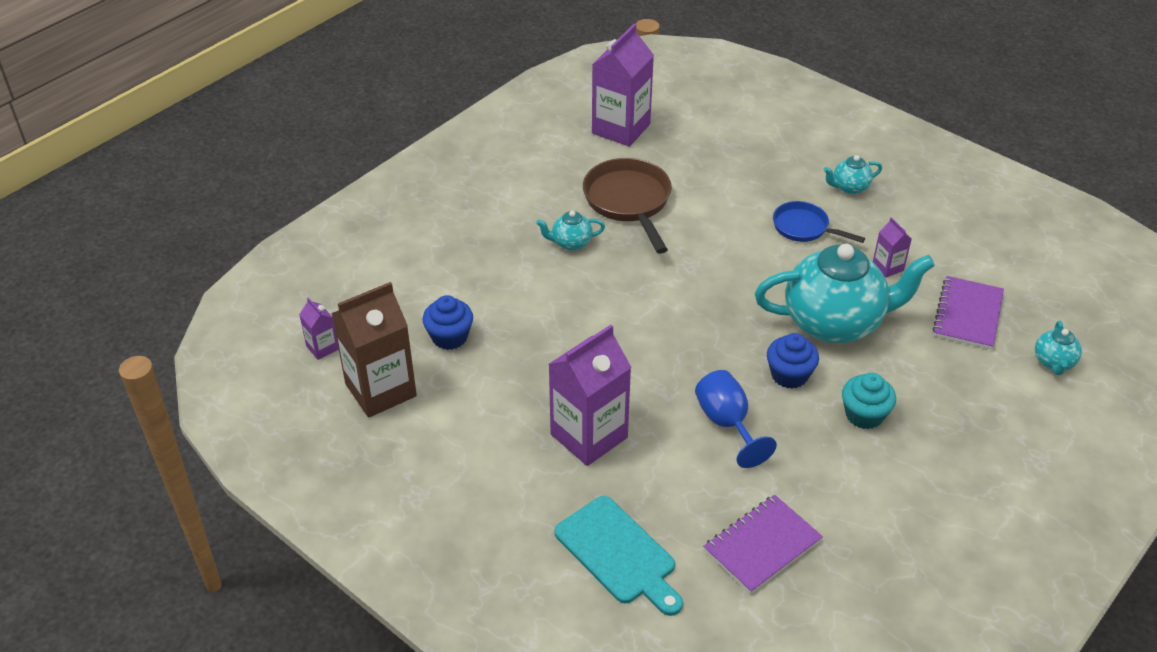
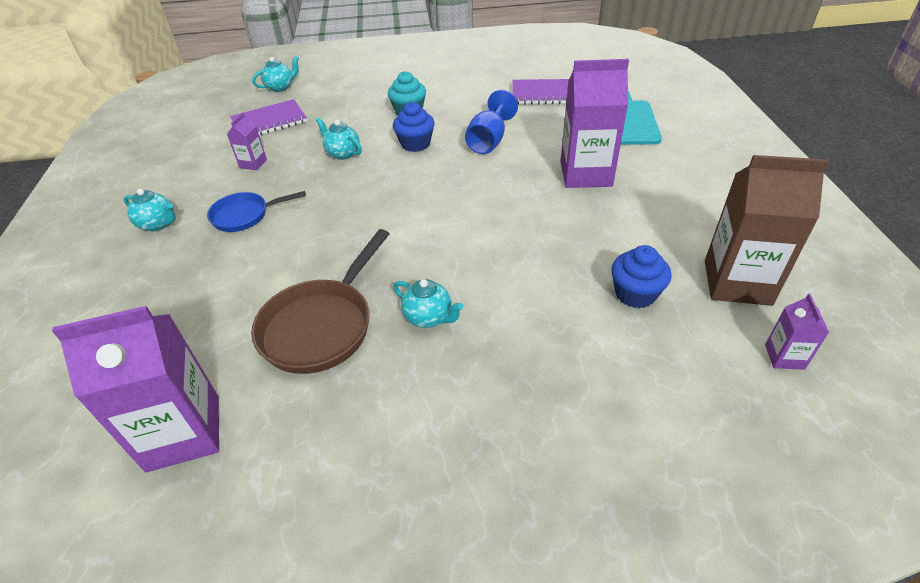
camera: 135 degrees left, 0 degrees up
(804, 228) = (244, 215): blue pan -> blue pan turned 90 degrees clockwise
(834, 323) = (343, 153): turquoise teapot -> turquoise teapot, size x0.43

